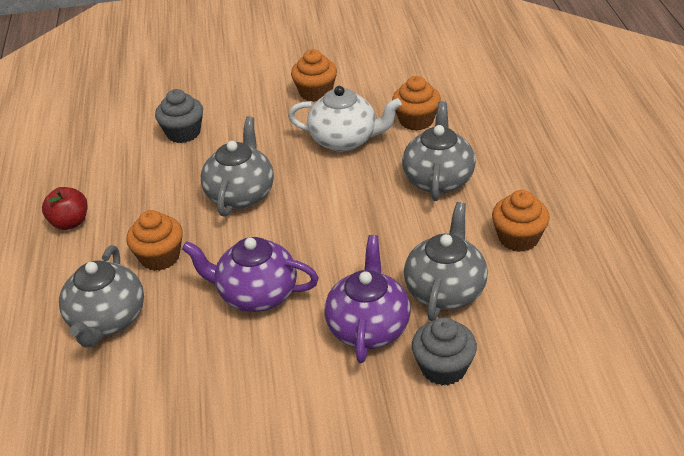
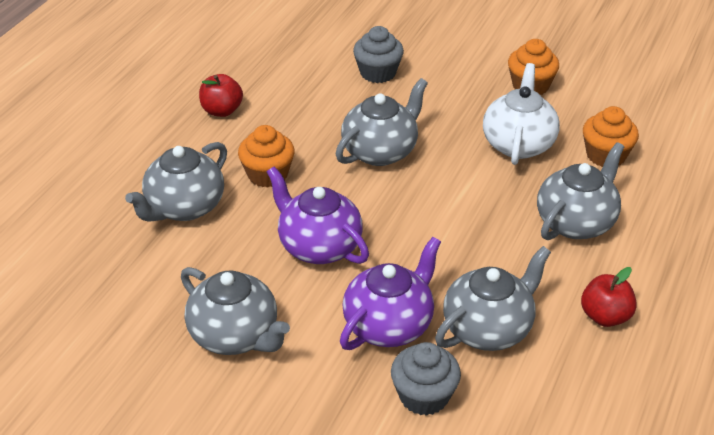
camera: 30 degrees right, 0 degrees up
(250, 404) = (235, 336): none -> grey teapot
(345, 140) = (518, 144): white teapot -> white teapot turned 120 degrees counterclockwise
(518, 238) = (605, 316): orange cupcake -> red apple

